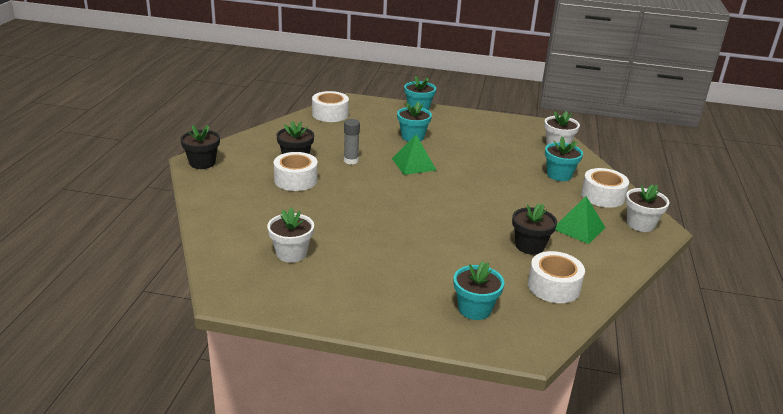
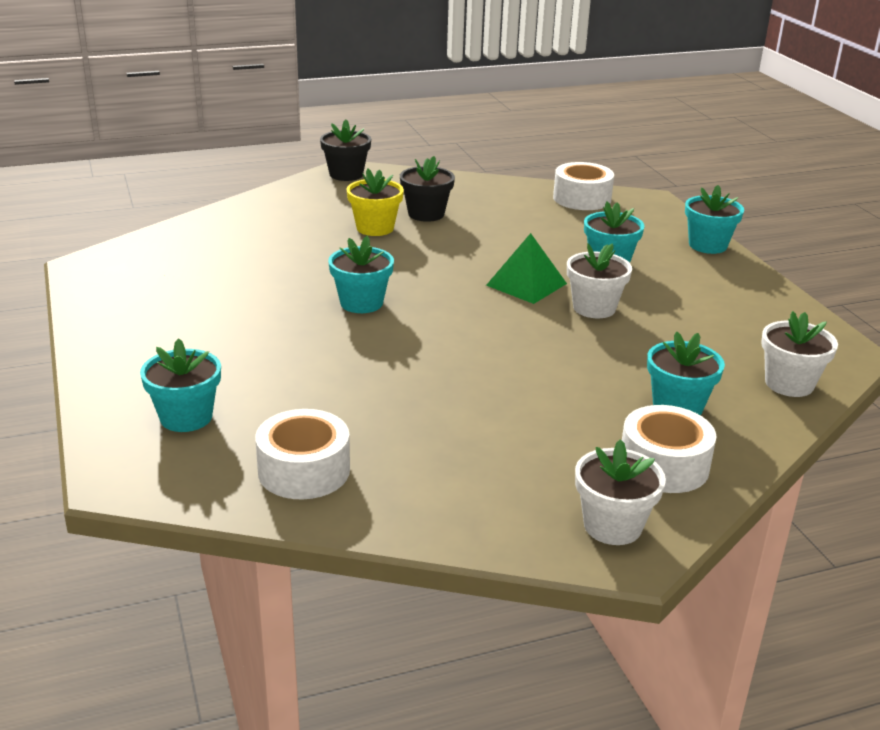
camera: 60 degrees right, 0 degrees up
(291, 253) = (204, 272): white flower pot -> white flower pot (594, 308)
(295, 180) = (375, 228): white tape -> yellow flower pot
(351, 161) = (472, 244): grey glue stick -> none
(389, 215) = (361, 303): none -> turquoise flower pot
(529, 246) = (401, 426): black flower pot -> none
(578, 228) = (514, 460): green pyramid -> none

